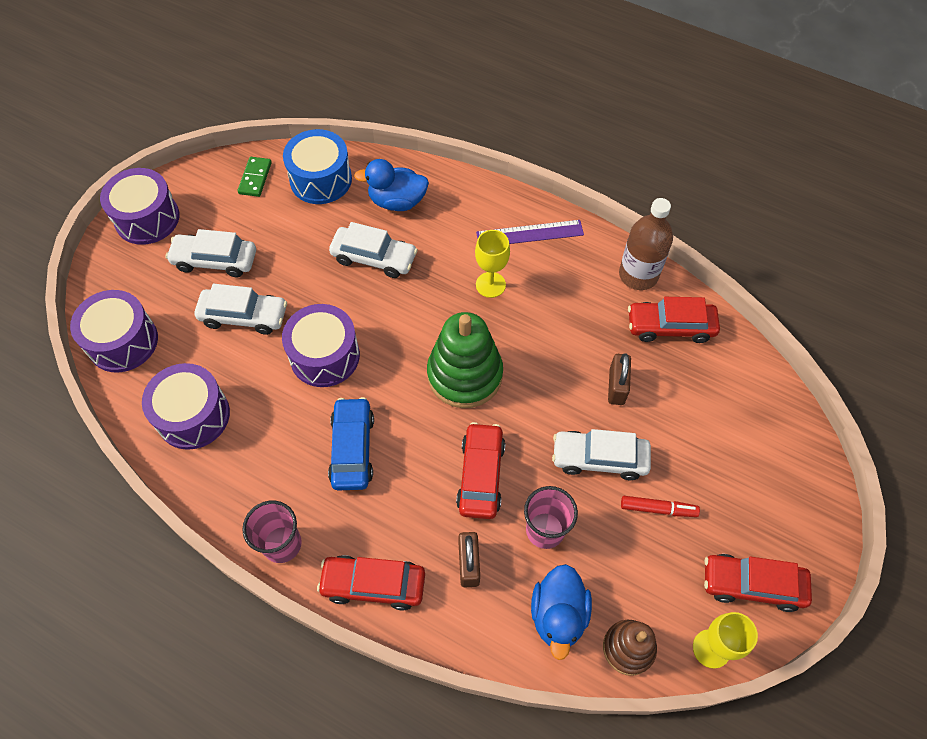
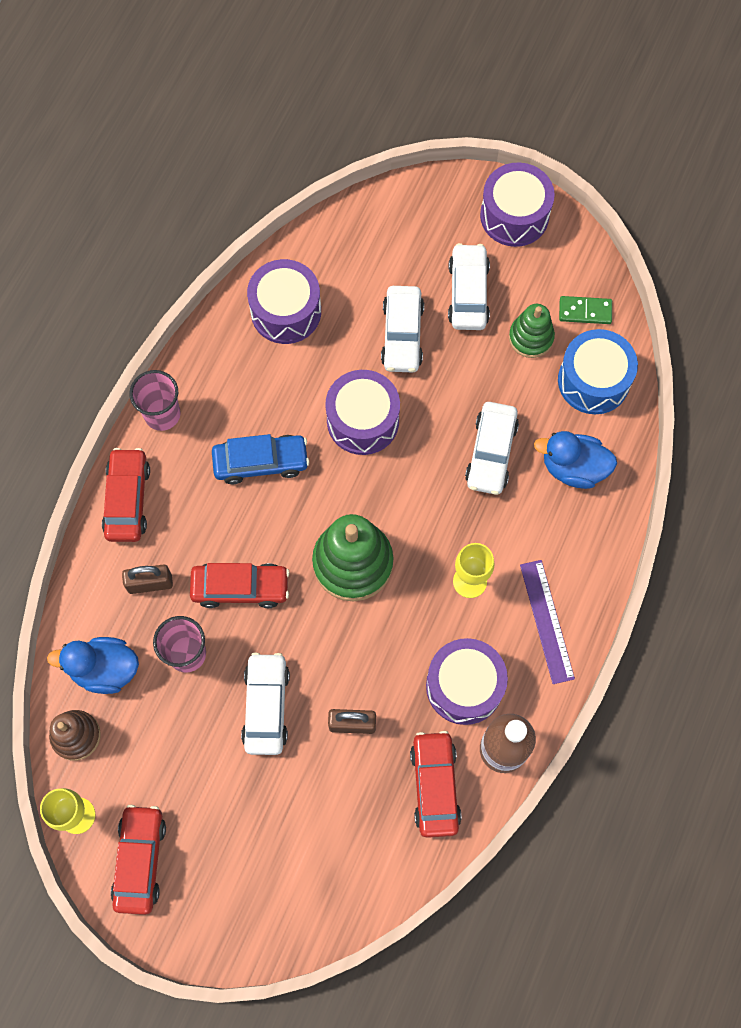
camera: 85 degrees right, 10 degrees up
(123, 341) = (361, 230): purple drum -> purple drum (464, 686)
(270, 218) = (531, 337): none -> green stacking toy
(397, 201) = (573, 468): blue duck -> blue duck turned 75 degrees counterclockwise
(658, 509) = (215, 767): red marker -> none

